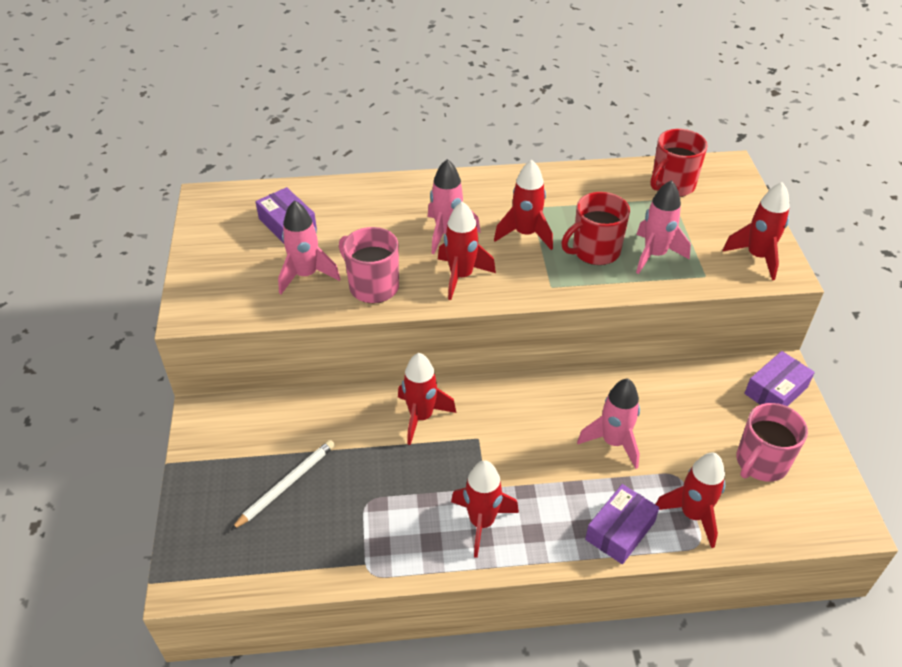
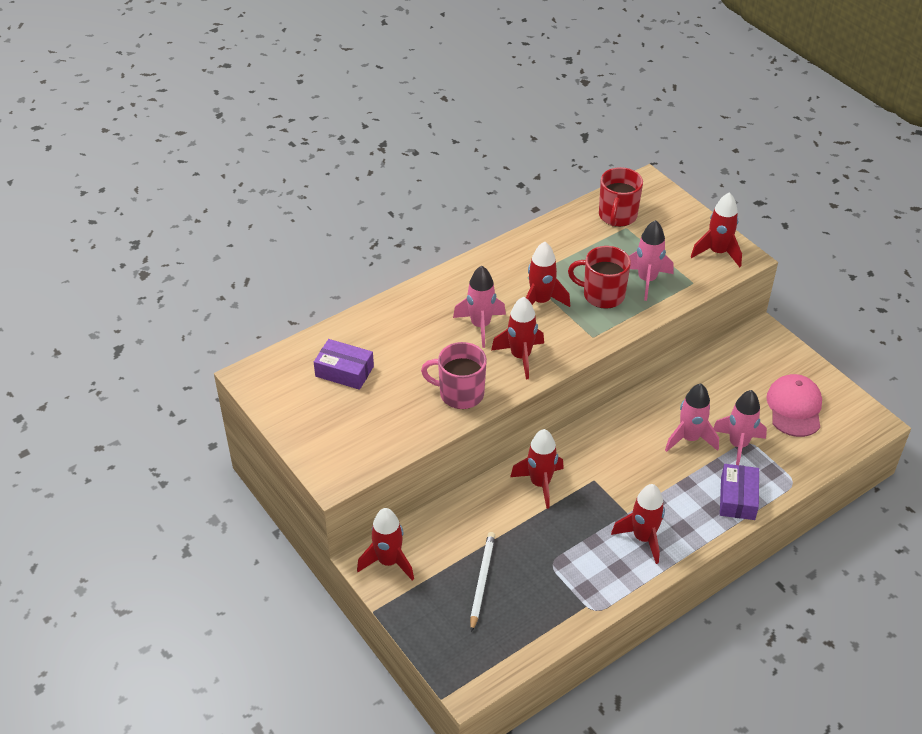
camera: 30 degrees left, 0 degrees up
(306, 275) = (399, 407): pink rocket -> pink rocket (738, 445)
(594, 251) = (602, 295): red mug -> red mug turned 75 degrees clockwise
(692, 515) = (775, 465): red rocket -> red rocket (388, 561)
(760, 462) = (794, 408): pink mug -> pink cap
(776, 390) = (771, 350): purple box -> none

